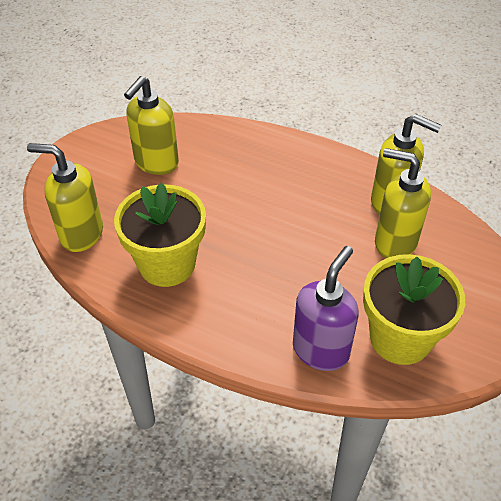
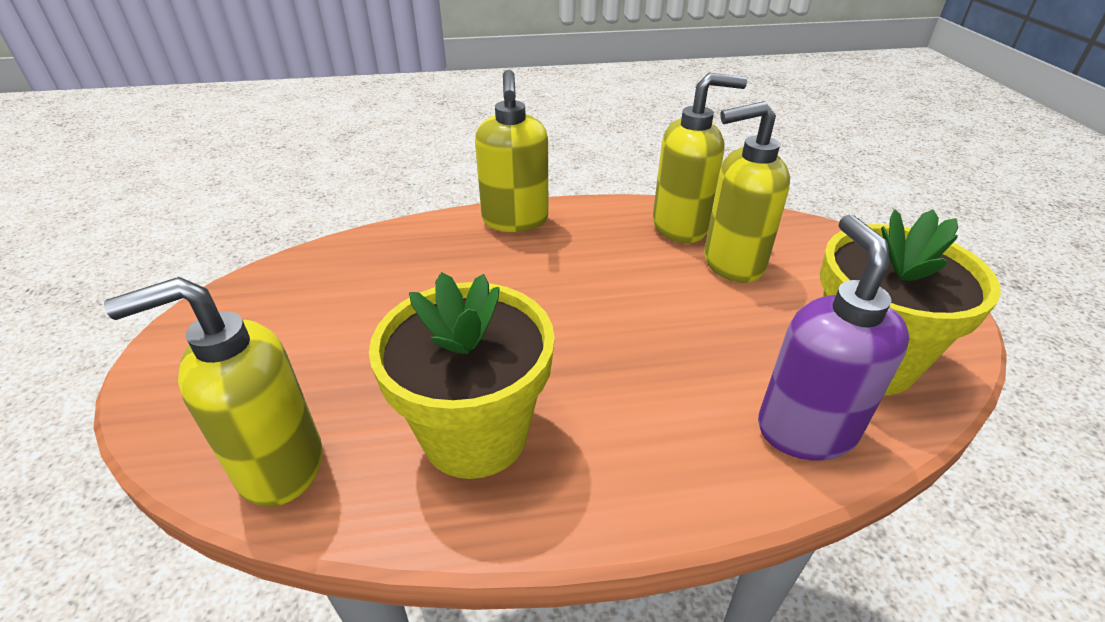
camera: 35 degrees left, 10 degrees down
(156, 163) = (336, 306): yellow soap dispenser -> yellow soap dispenser (515, 220)

